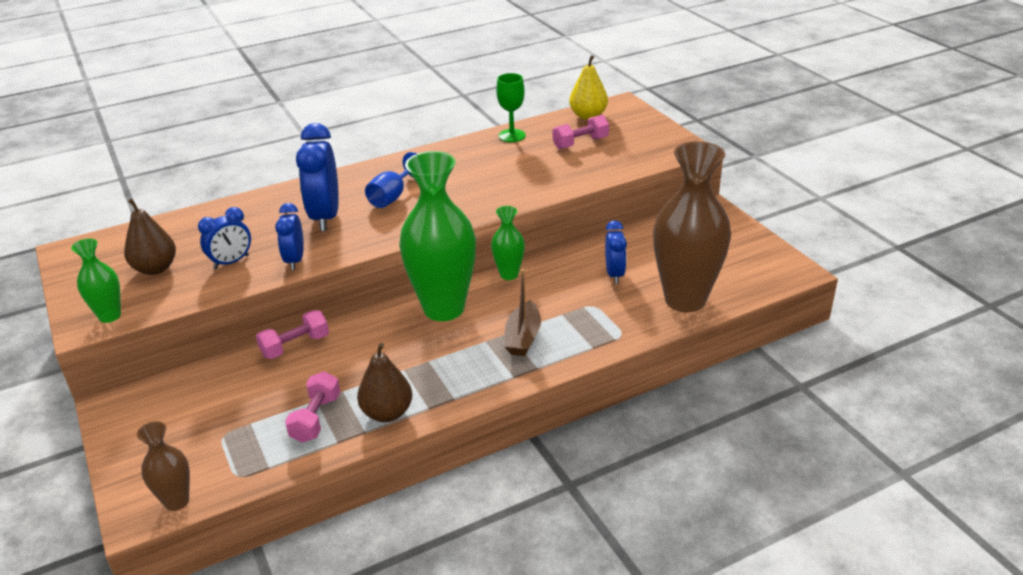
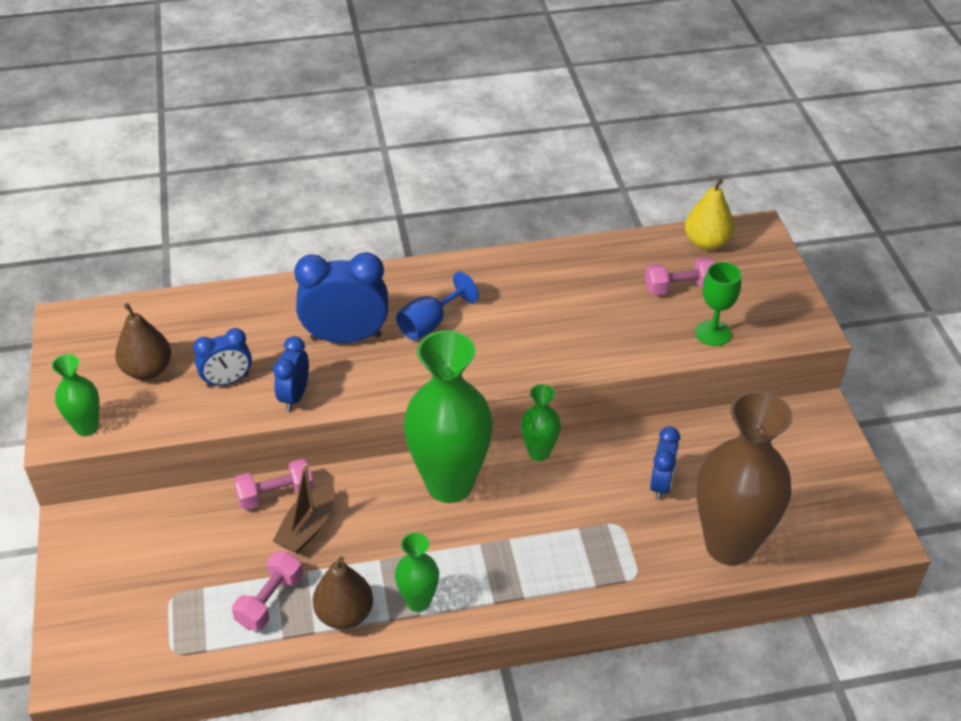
camera: 15 degrees right, 10 degrees up
(176, 501) = (108, 667): brown vase -> none
(325, 217) = (346, 337): blue clock -> blue clock turned 75 degrees clockwise
(449, 390) = (418, 601): none -> green vase
(512, 135) = (601, 255): green goblet -> green goblet (713, 333)
(523, 337) = (523, 550): brown boat -> brown boat (308, 527)

